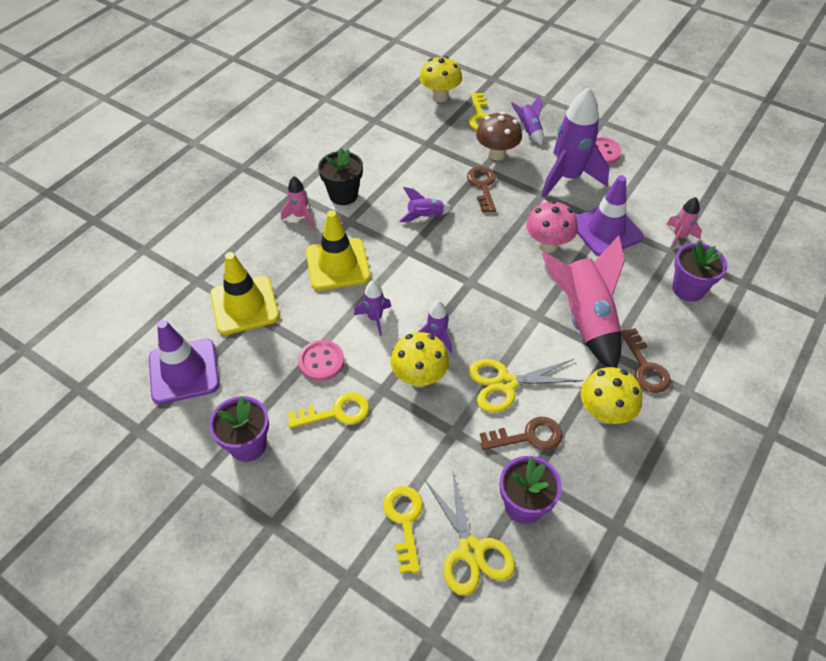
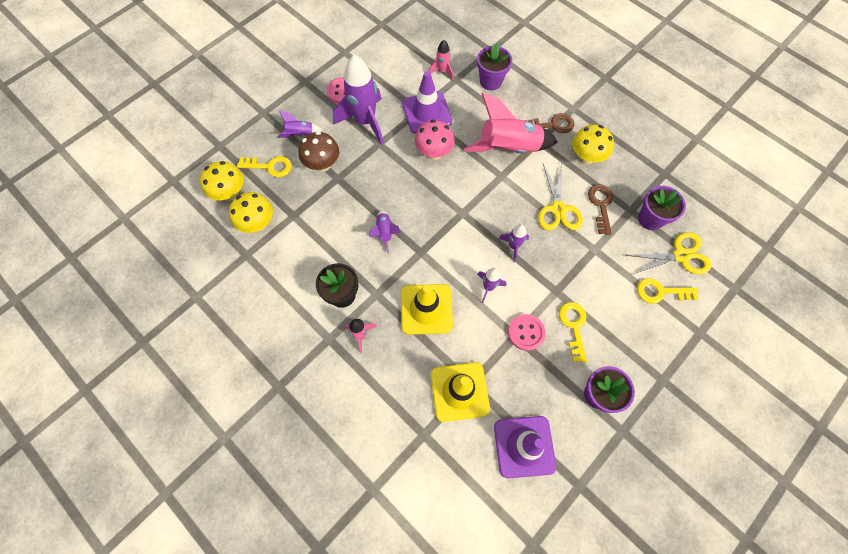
camera: 80 degrees left, 15 degrees up
(419, 377) = (547, 264): yellow mushroom -> yellow mushroom (258, 224)
(483, 186) = (359, 183): brown key -> none

